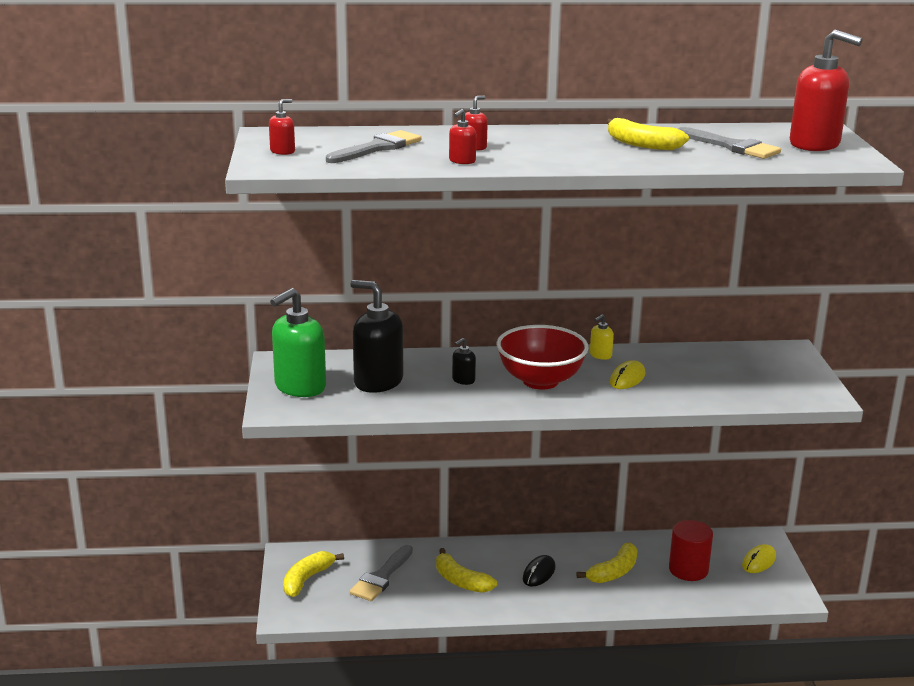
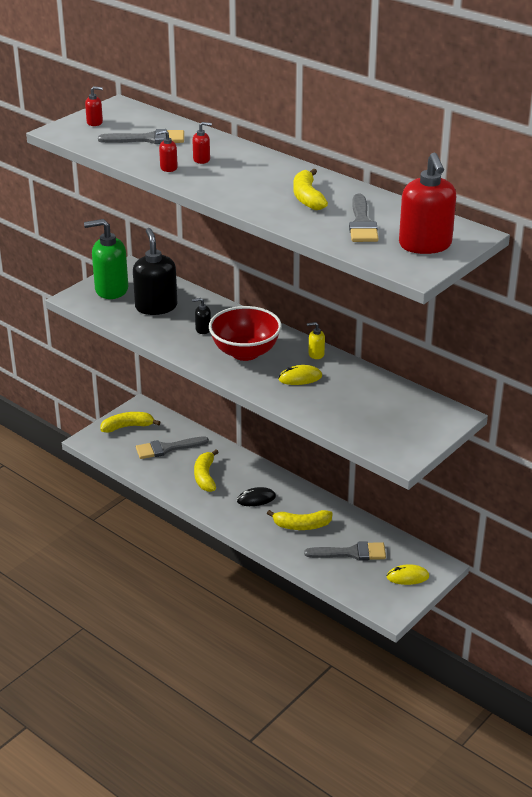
camera: 45 degrees right, 10 degrees up
(688, 570) = (351, 553): red cylinder -> grey brush

